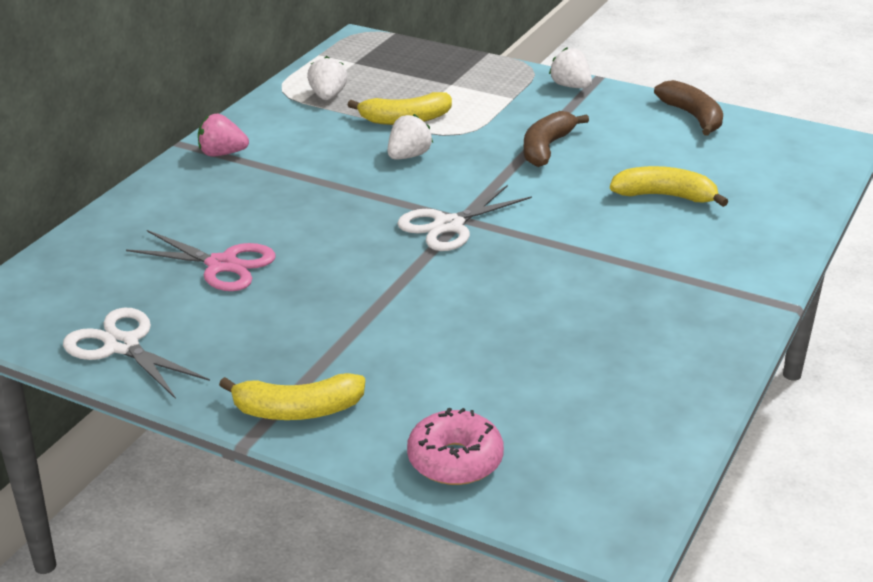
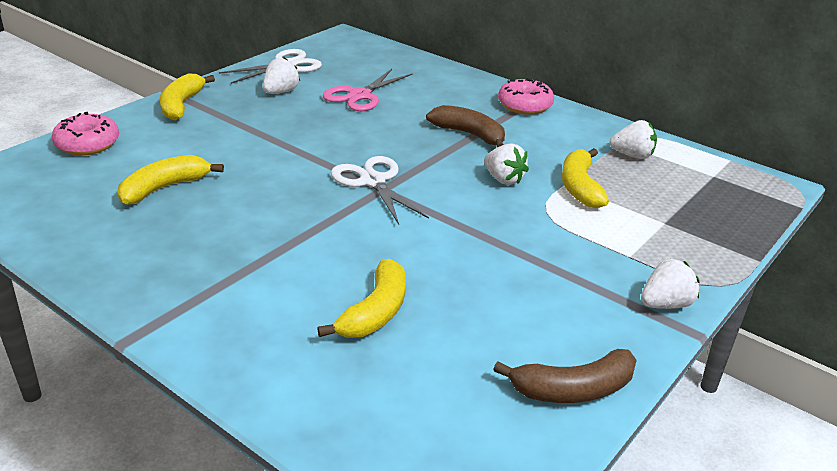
camera: 100 degrees right, 0 degrees up
(222, 154) = (525, 105): pink strawberry -> pink donut
(225, 331) = (281, 92): none -> white strawberry
(534, 358) = (164, 188): none -> yellow banana
(546, 148) = (505, 256): brown banana -> brown banana (469, 134)

